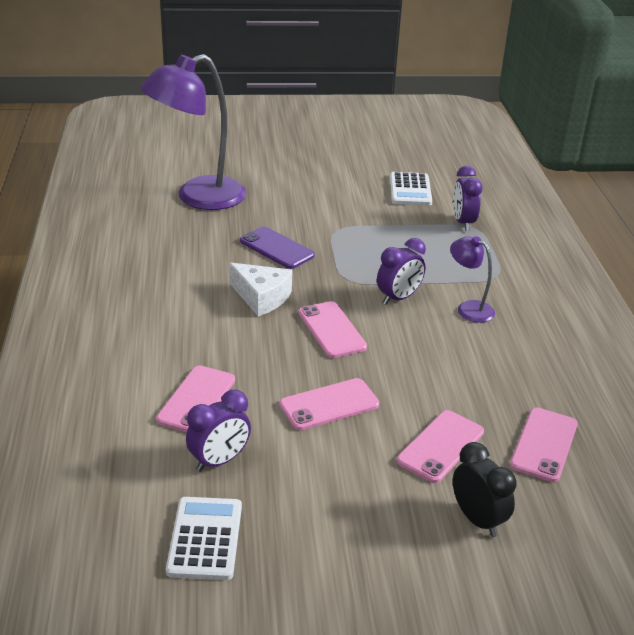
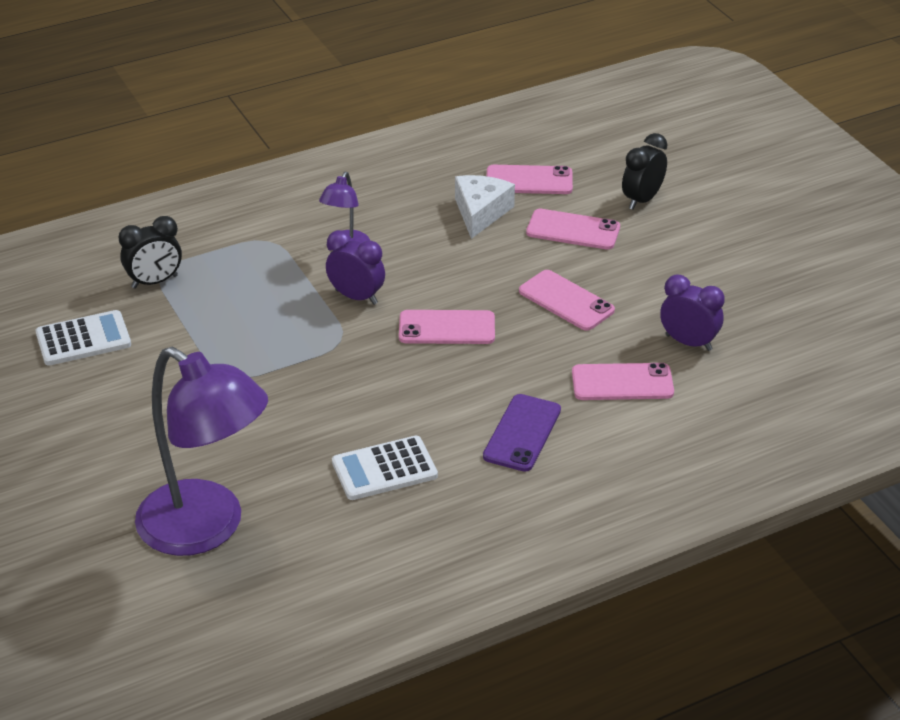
camera: 110 degrees left, 5 degrees up
(205, 538) = (775, 322): white calculator -> white calculator (384, 469)
(262, 297) = (419, 393): white cheese -> white cheese (480, 212)
(277, 248) = (303, 413): purple phone -> purple phone (522, 433)
(332, 330) = (447, 328): pink phone -> pink phone turned 45 degrees clockwise
(463, 223) = (154, 282): purple clock -> black clock

